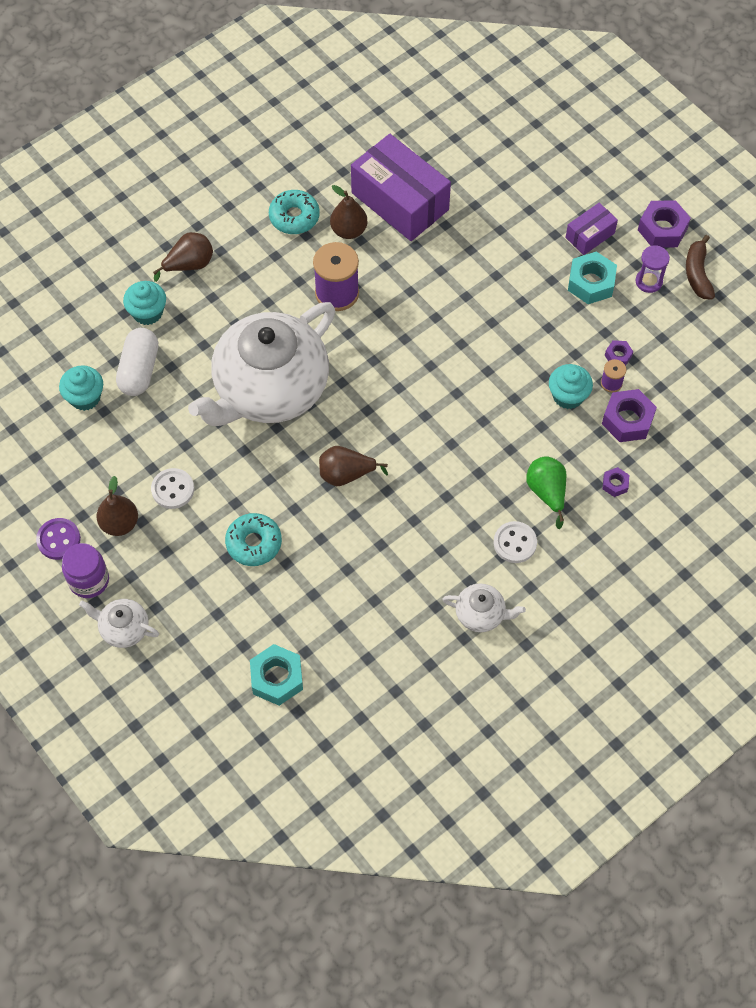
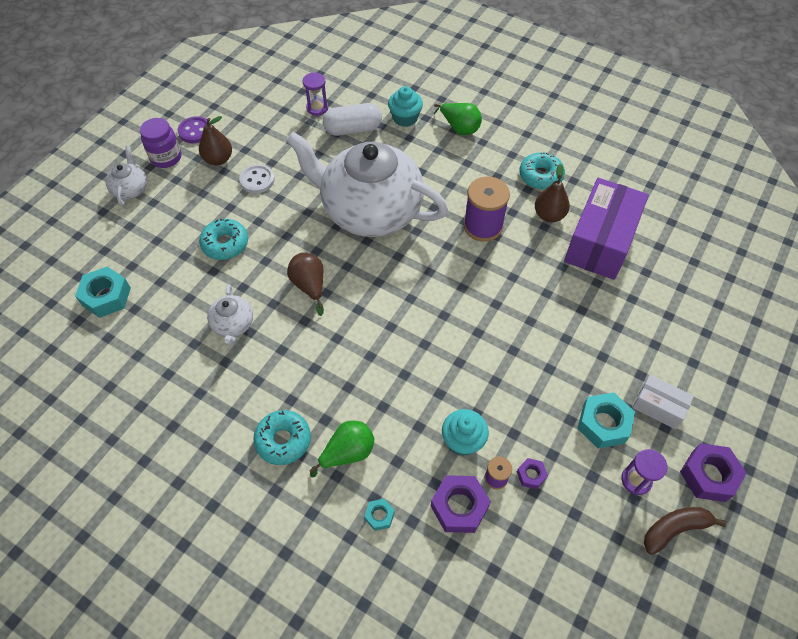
camera: 70 degrees right, 5 degrees down
(85, 397) = (317, 108): turquoise cupcake -> purple hourglass
(189, 265) = (459, 128): brown pear -> green pear
(481, 614) = (200, 433): white teapot -> white teapot (233, 324)
(515, 543) = (283, 440): white button -> turquoise donut
(590, 235) = (658, 406): purple box -> white box
(615, 484) = (379, 516): purple nut -> turquoise nut

